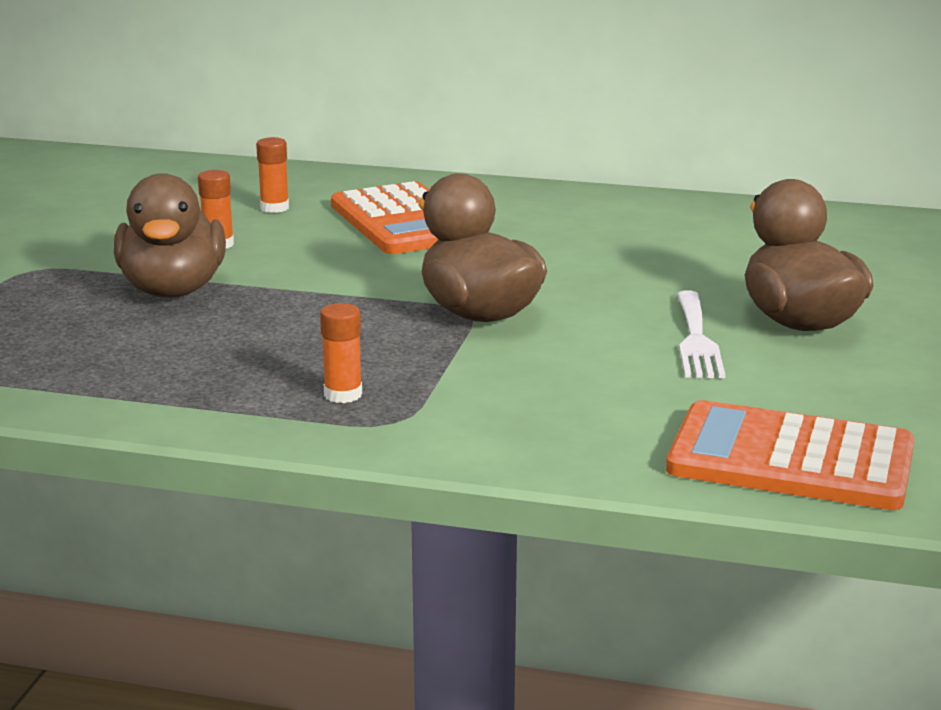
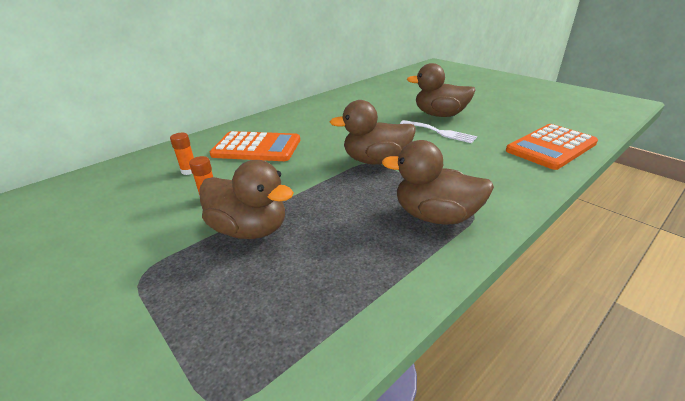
camera: 55 degrees left, 10 degrees up
(343, 394) = (435, 216): orange glue stick -> brown duck

